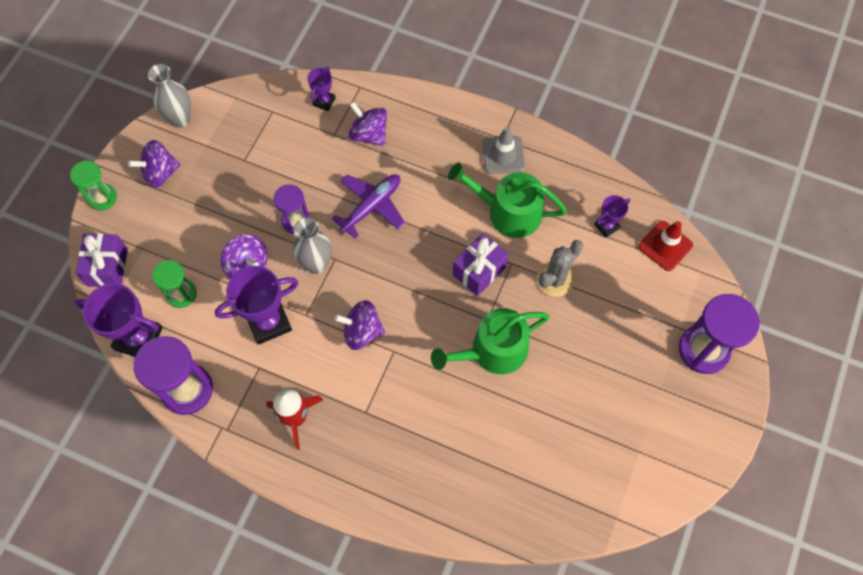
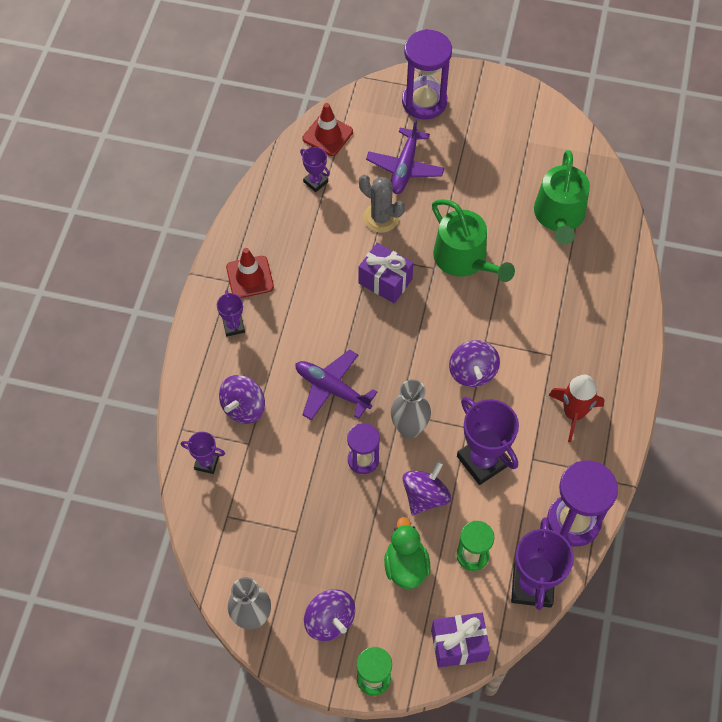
camera: 100 degrees left, 5 degrees down
(188, 238) = (406, 566): none -> green duck
(453, 136) = (233, 326): none -> purple trophy
(503, 155) = (250, 277): grey traffic cone -> red traffic cone
(508, 212) = (315, 265): green watering can -> green watering can (559, 216)
(616, 314) = (405, 167): none -> purple plane

